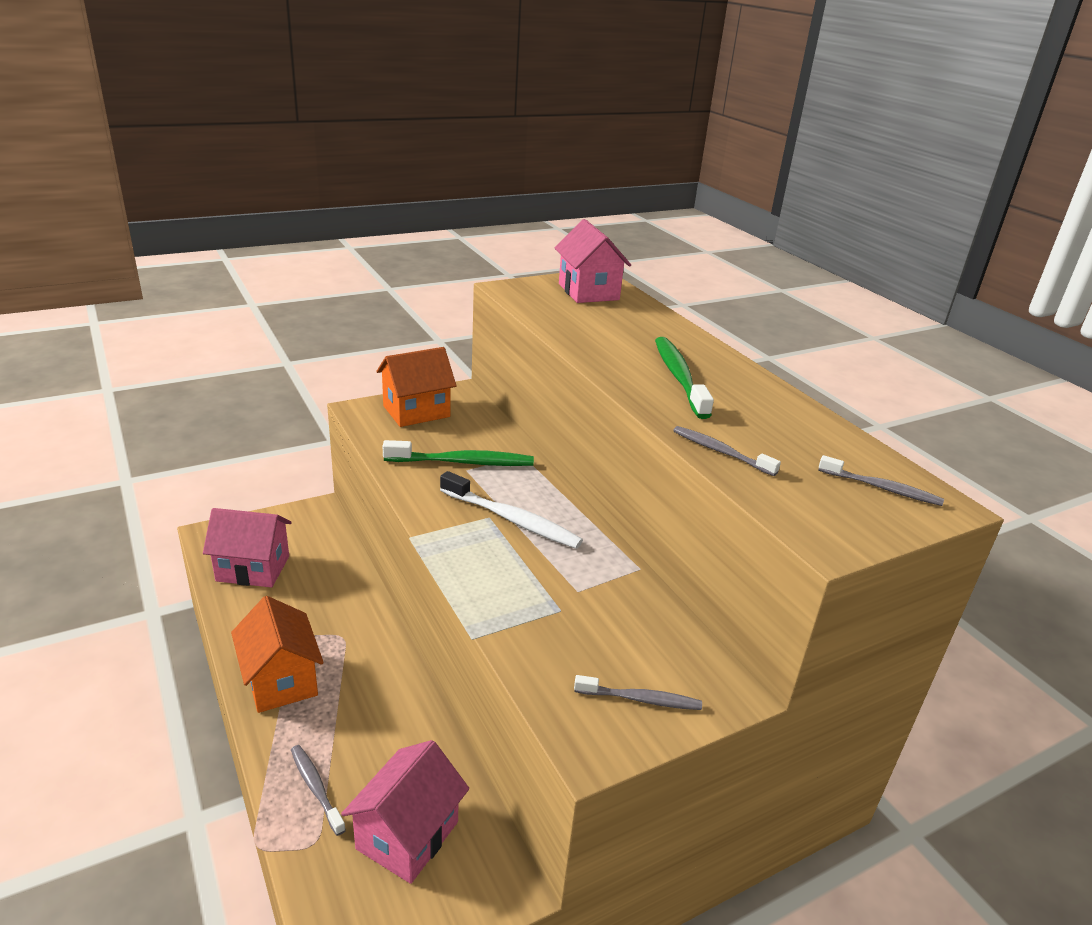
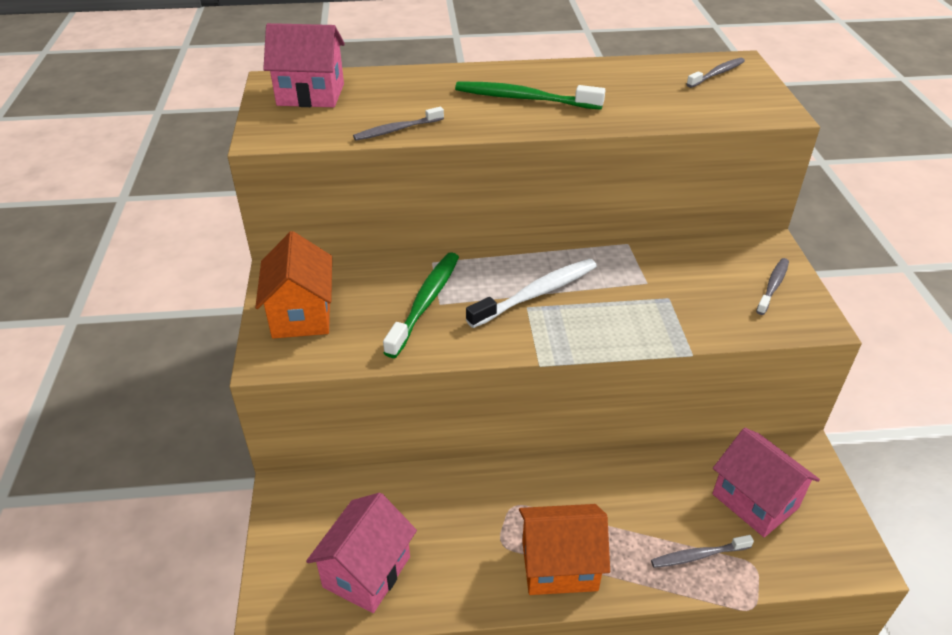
camera: 65 degrees left, 10 degrees up
(721, 452) = (655, 116): grey toothbrush -> grey toothbrush (397, 130)

